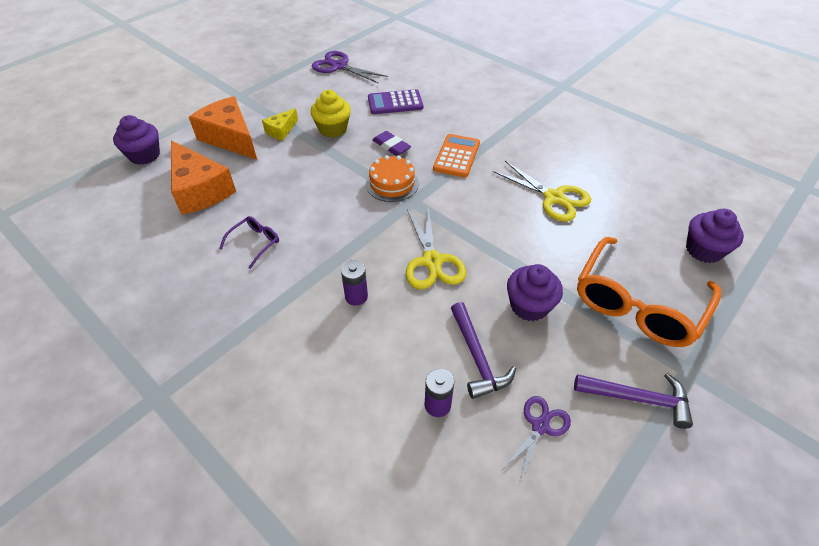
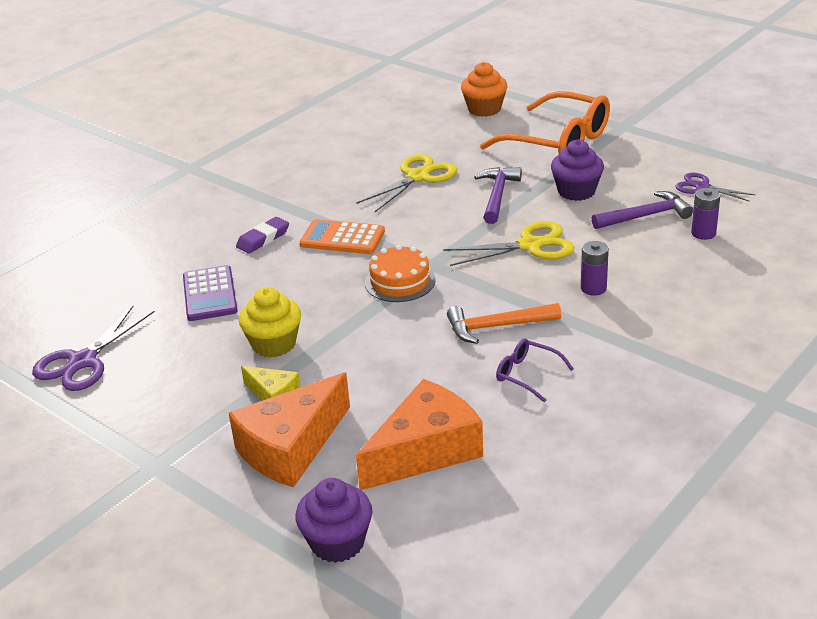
camera: 90 degrees left, 15 degrees down
(319, 231) = (496, 327): none -> orange hammer
(391, 146) = (319, 288): purple eraser -> purple eraser (263, 239)
(638, 398) = (658, 147): purple hammer -> purple hammer (497, 195)
(703, 250) = (484, 109): purple cupcake -> orange cupcake

